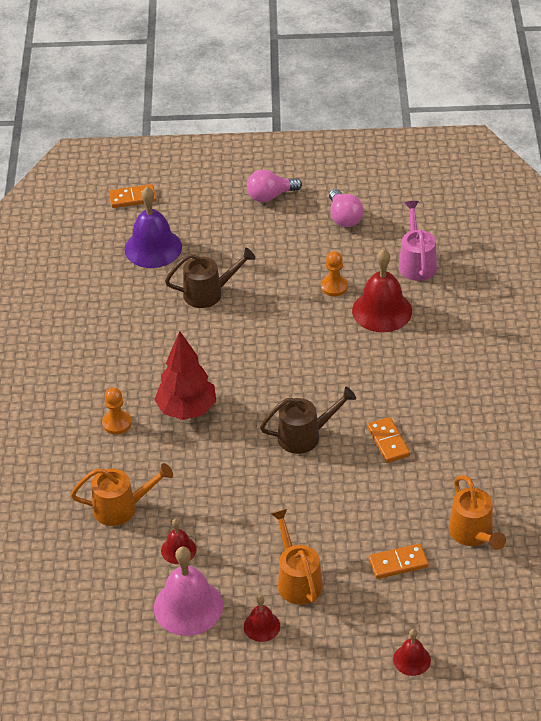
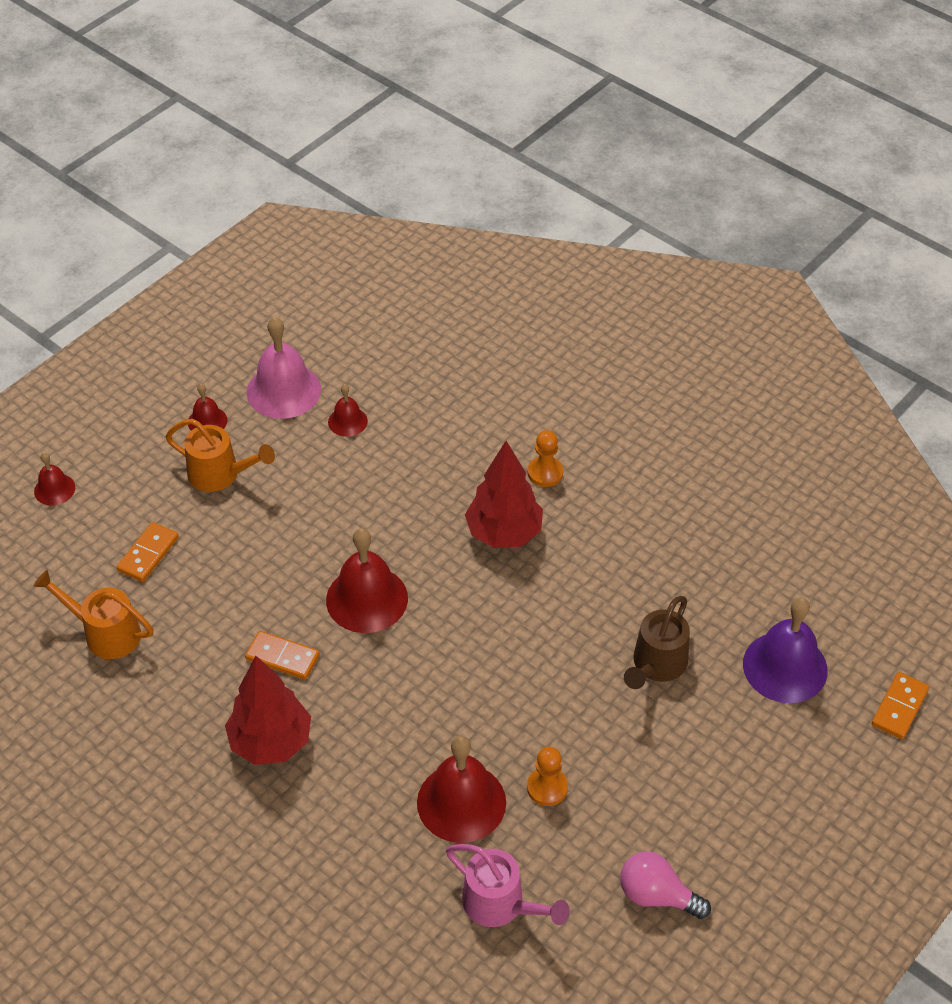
camera: 130 degrees right, 5 degrees up
(122, 507) = (438, 415): orange watering can -> none
(270, 196) = (774, 849): pink light bulb -> none
(305, 435) = (367, 599): brown watering can -> red bell
(443, 405) = (271, 742): none -> red tree

